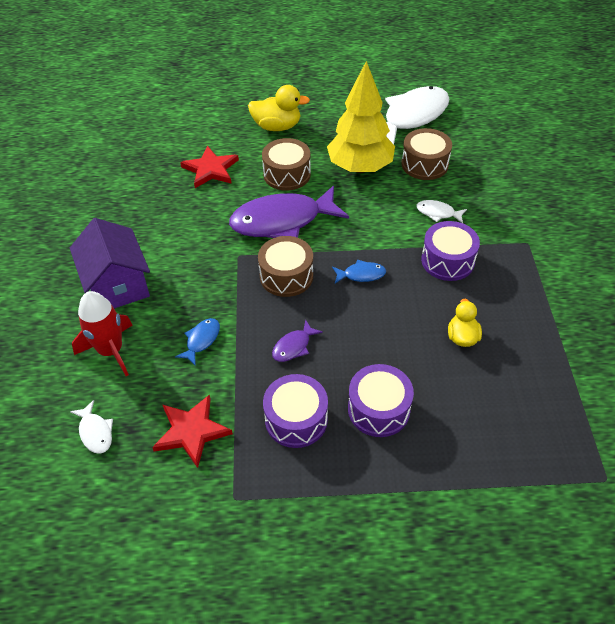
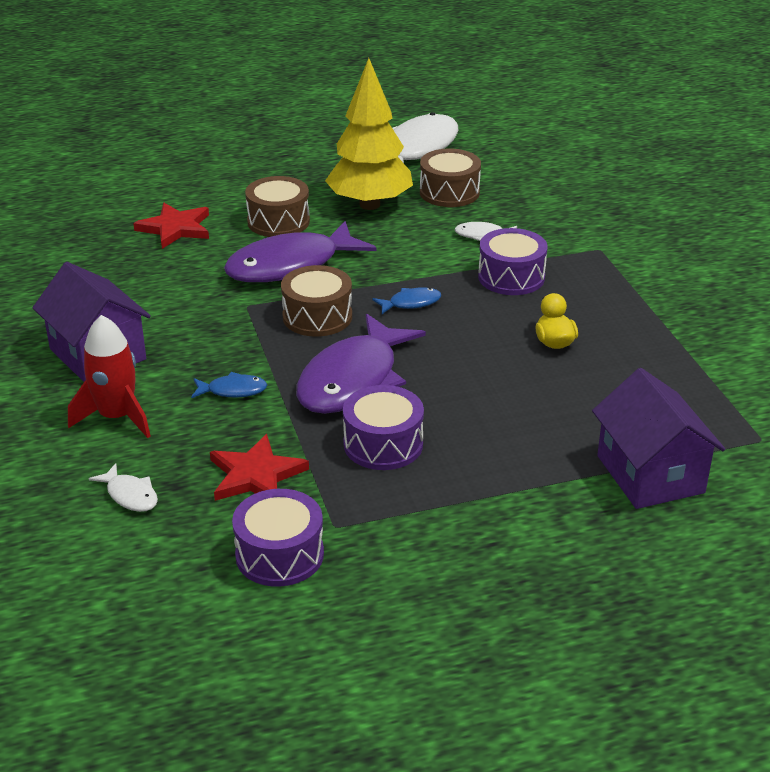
camera: 15 degrees left, 15 degrees down
(201, 340) = (233, 390): blue fish -> blue fish turned 75 degrees clockwise
(277, 127) = (246, 177): yellow duck -> none
(293, 346) = (353, 379): purple fish -> purple fish, size x2.33
(378, 409) = (479, 420): purple drum -> purple drum (279, 555)
(500, 499) = (650, 474): none -> purple house

